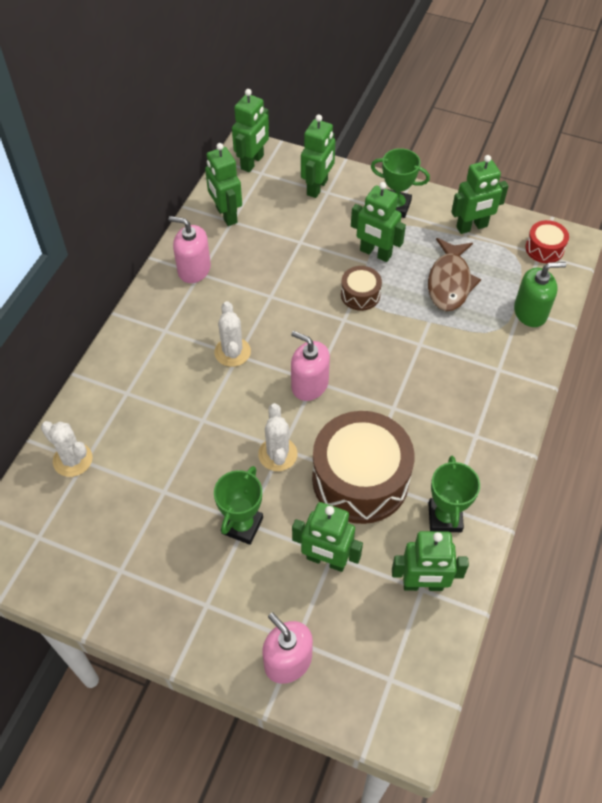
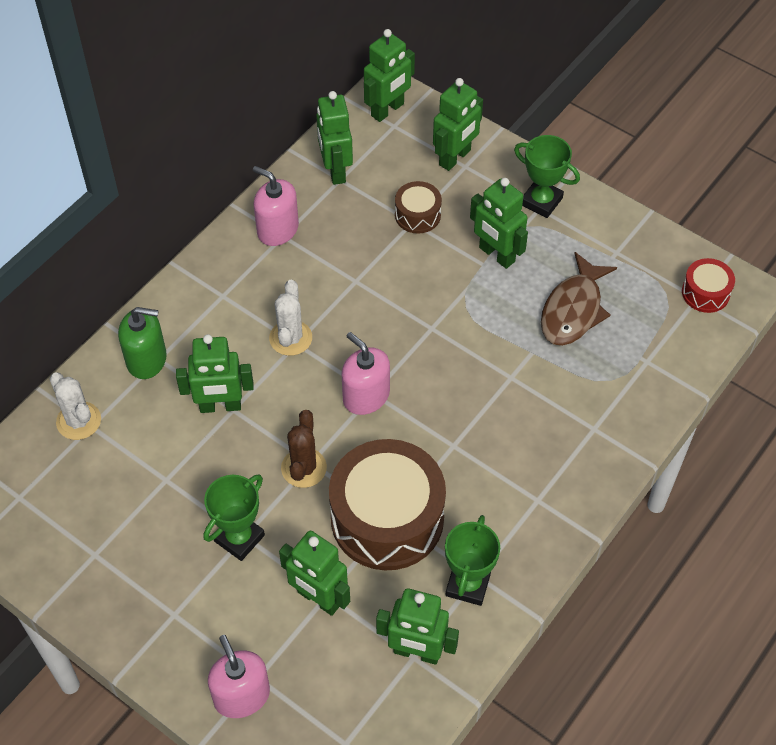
camera: 15 degrees right, 0 degrees up
(277, 454) = (304, 468): white cactus -> brown cactus
(360, 295) = (461, 302): brown drum -> brown drum (417, 215)
(472, 227) = (625, 247): green robot -> green robot (220, 406)
(530, 312) = (658, 368): green soap dispenser -> green soap dispenser (146, 359)

